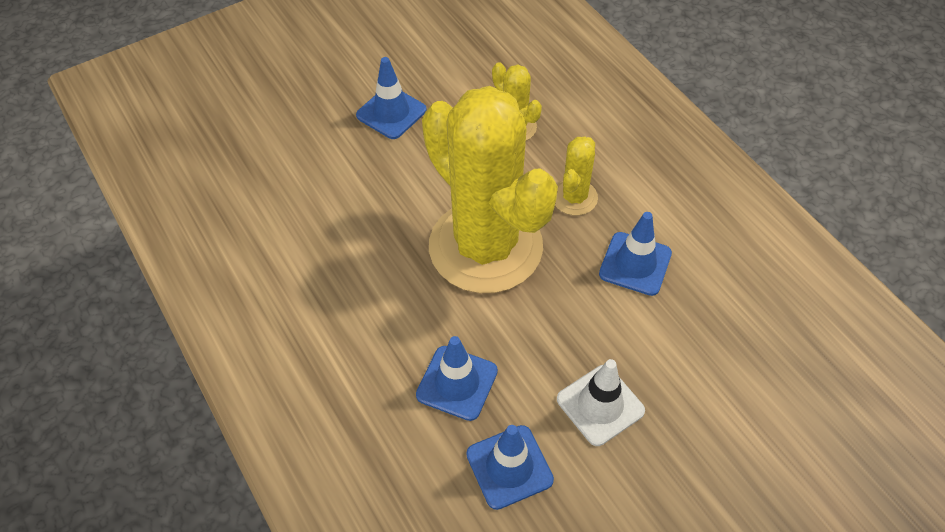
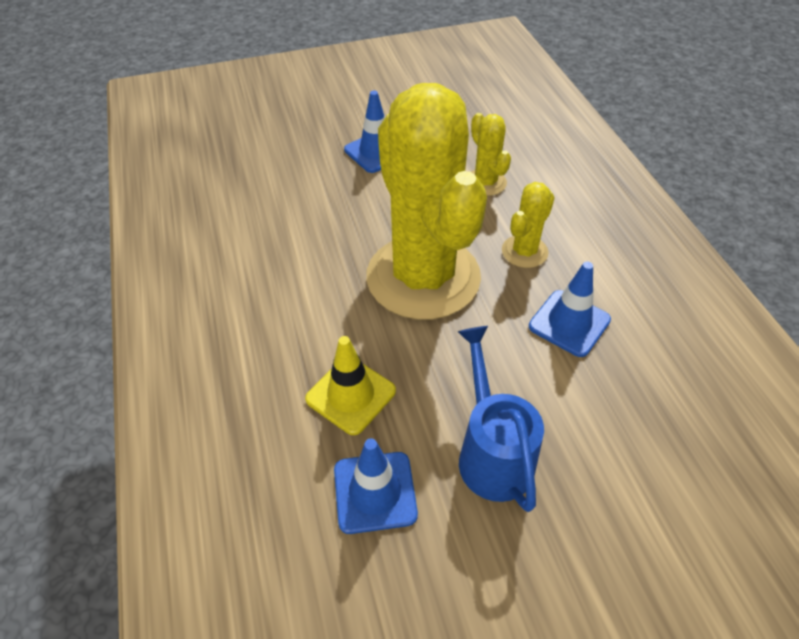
camera: 15 degrees right, 5 degrees down
(457, 383) = (351, 395): blue traffic cone -> yellow traffic cone
(600, 405) = (492, 452): white traffic cone -> blue watering can

